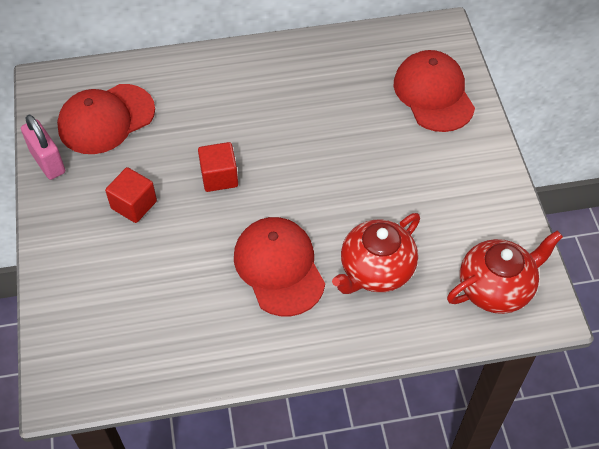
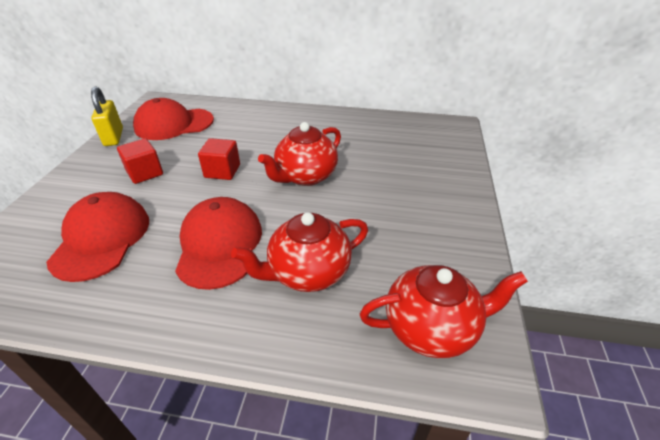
camera: 20 degrees right, 15 degrees down
(48, 162) = (114, 137): pink padlock -> yellow padlock
(313, 158) = (305, 176): none -> red teapot
(433, 94) = (431, 158): red cap -> red cap (101, 239)

